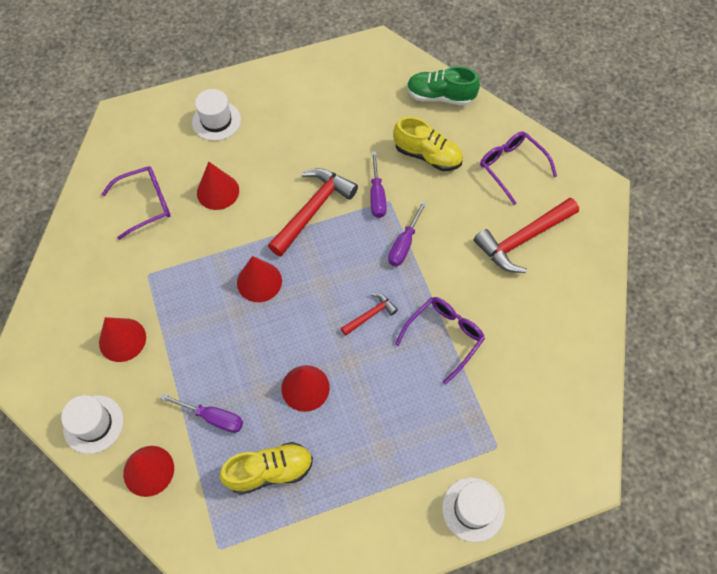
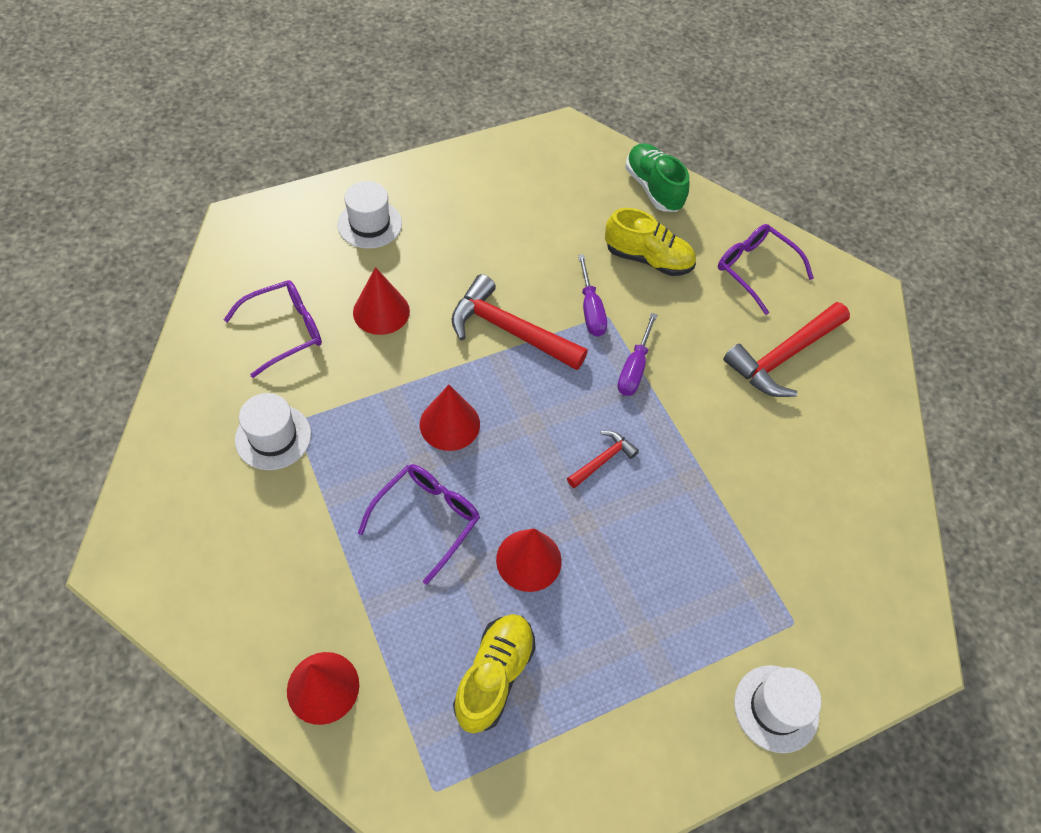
camera: 10 degrees left, 5 degrees down
(93, 424) = (238, 627): white hat -> white hat (273, 437)
(122, 340) = (269, 509): red cone -> none
(213, 417) = (407, 608): purple screwdriver -> none
(270, 471) = (494, 676): yellow shoe -> yellow shoe turned 45 degrees counterclockwise
(313, 210) = (510, 330): red hammer -> red hammer turned 90 degrees counterclockwise
(440, 96) = (653, 188): green shoe -> green shoe turned 60 degrees clockwise
(444, 336) = (703, 483): purple glasses -> purple glasses (427, 518)

